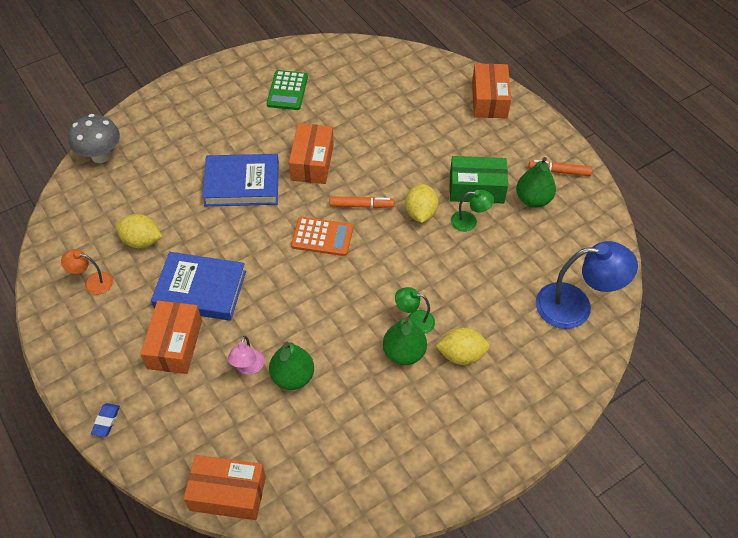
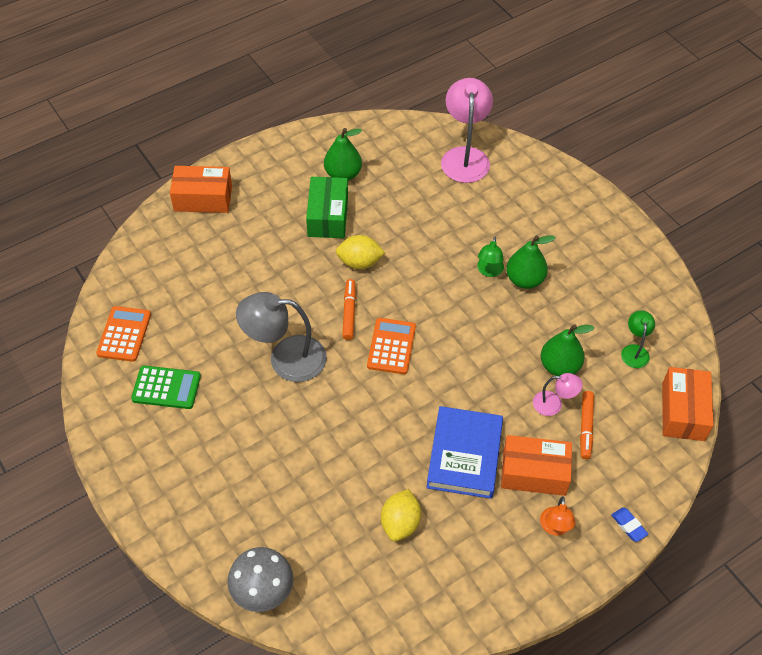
camera: 90 degrees left, 0 degrees up
(92, 282) = (460, 568): orange lamp -> orange lamp (555, 528)
(106, 421) = (628, 526): blue eraser -> blue eraser turned 45 degrees clockwise
(242, 184) = (316, 426): blue book -> none
(312, 162) = (285, 358): orange box -> grey lamp
(340, 63) = (124, 334): none -> orange calculator
(461, 355) = (522, 238): yellow lemon -> none
(469, 222) = (371, 224): green lamp -> green lamp (634, 351)
(559, 171) = (307, 152): orange marker -> orange marker (586, 427)
(575, 306) = (465, 156): blue lamp -> pink lamp

